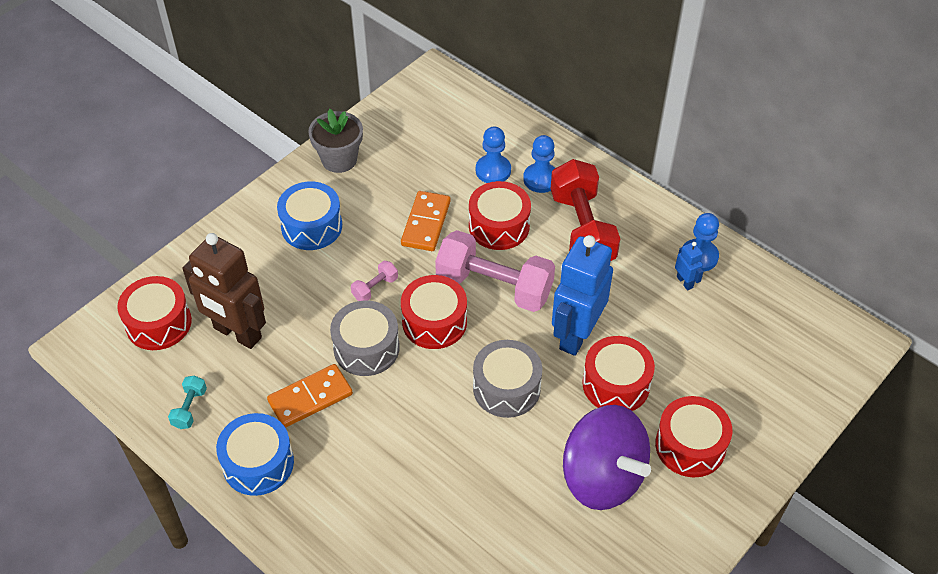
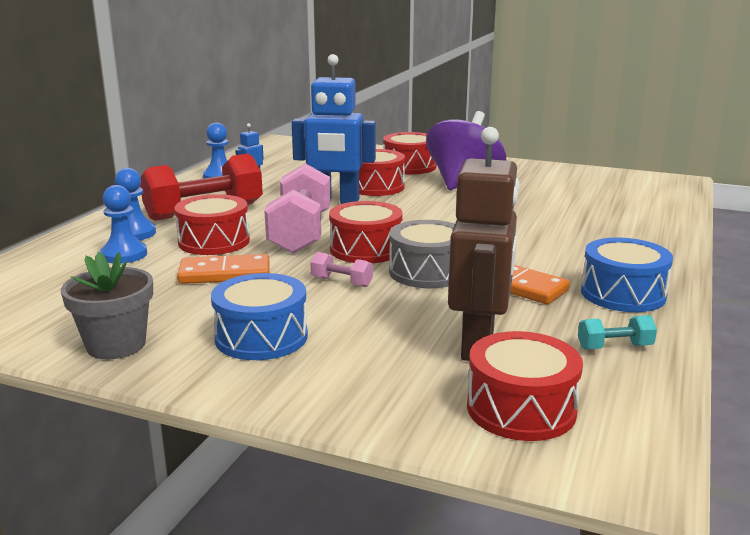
camera: 110 degrees left, 30 degrees down
(506, 388) = (415, 215): grey drum -> none

